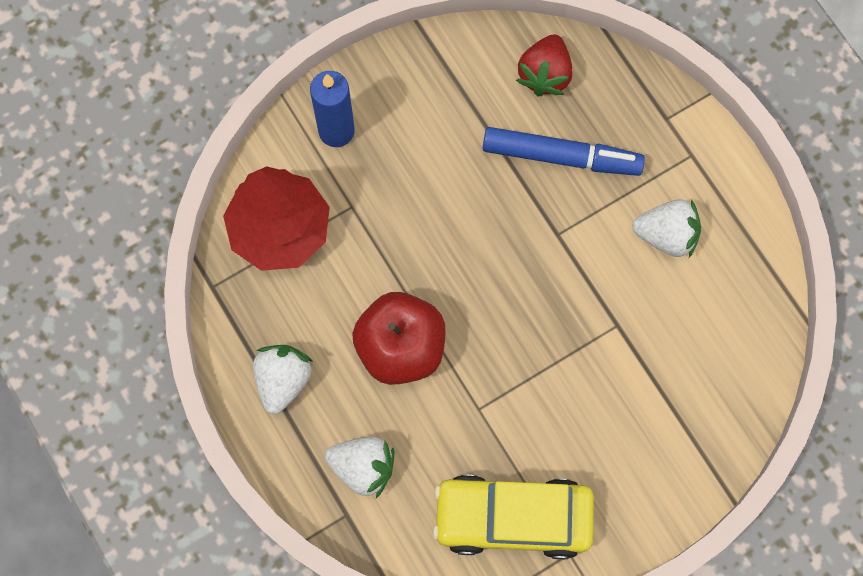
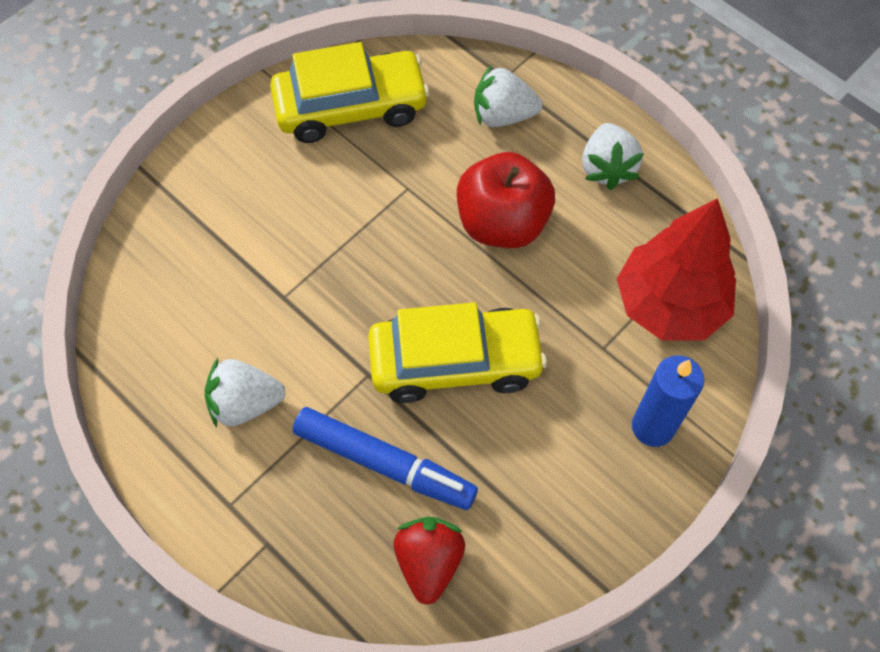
camera: 165 degrees right, 10 degrees down
(481, 226) = (455, 362): none -> yellow car
(561, 156) = (384, 463): blue marker -> blue marker turned 150 degrees counterclockwise

